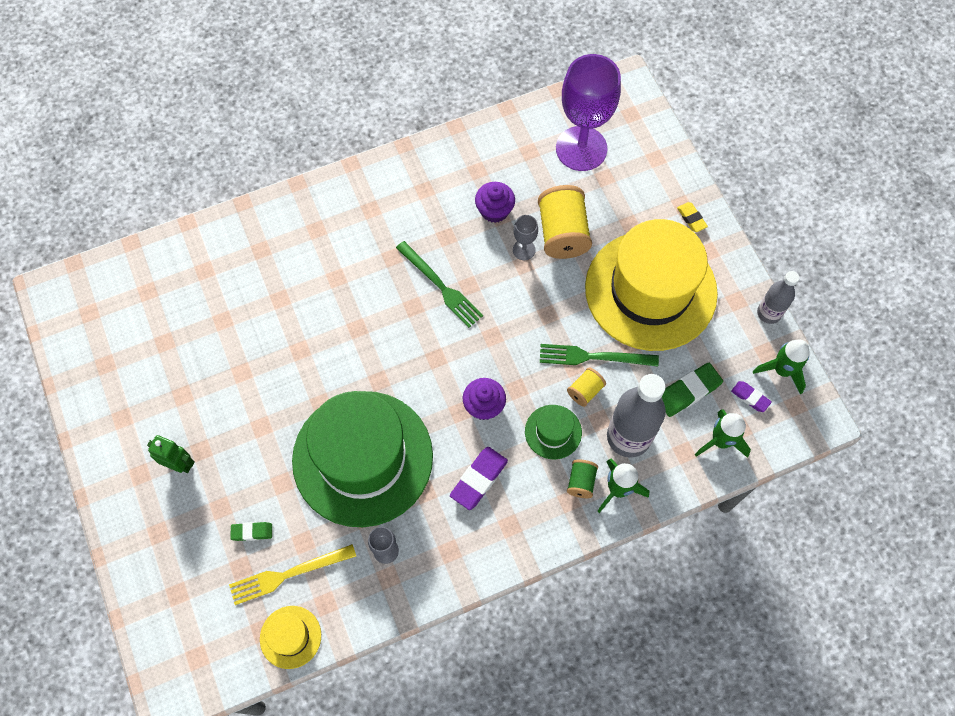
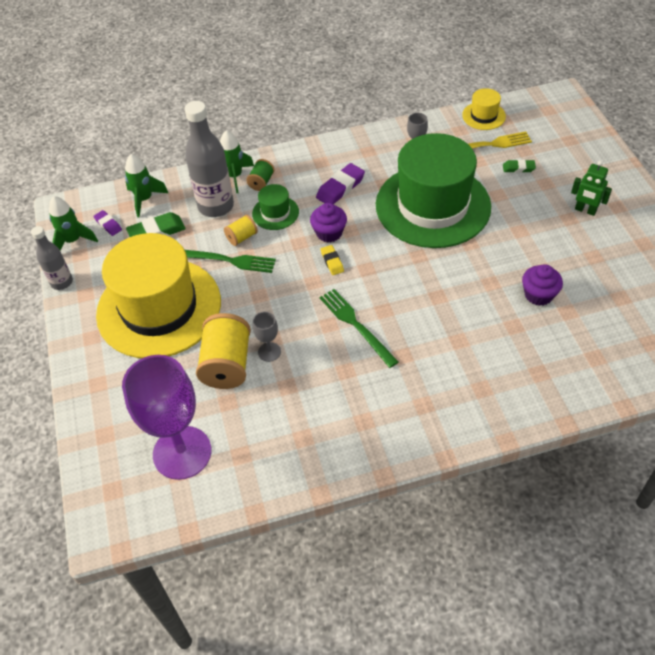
camera: 170 degrees left, 15 degrees down
(494, 210) = (291, 392): purple cupcake -> purple cupcake (538, 295)
(691, 218) = (94, 368): yellow eraser -> yellow eraser (332, 262)

